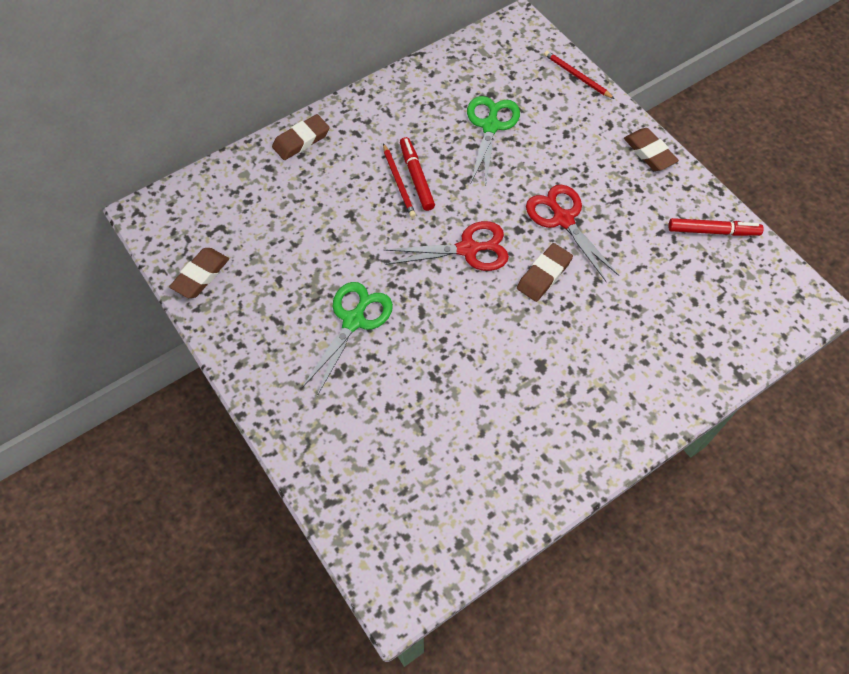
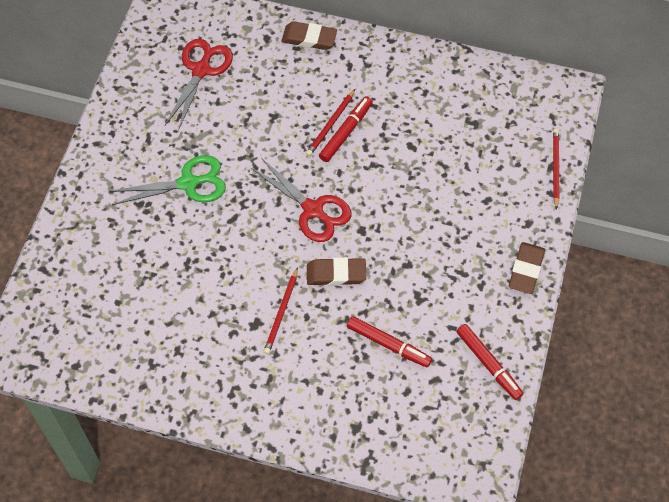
camera: 50 degrees right, 0 degrees up
(201, 275) = (143, 69): brown eraser -> none
(490, 126) = (442, 145): green scissors -> none
(547, 339) = (281, 313): none -> red pencil
(563, 219) = (400, 253): red scissors -> red scissors (201, 70)
(641, 284) = (388, 344): none -> red marker

